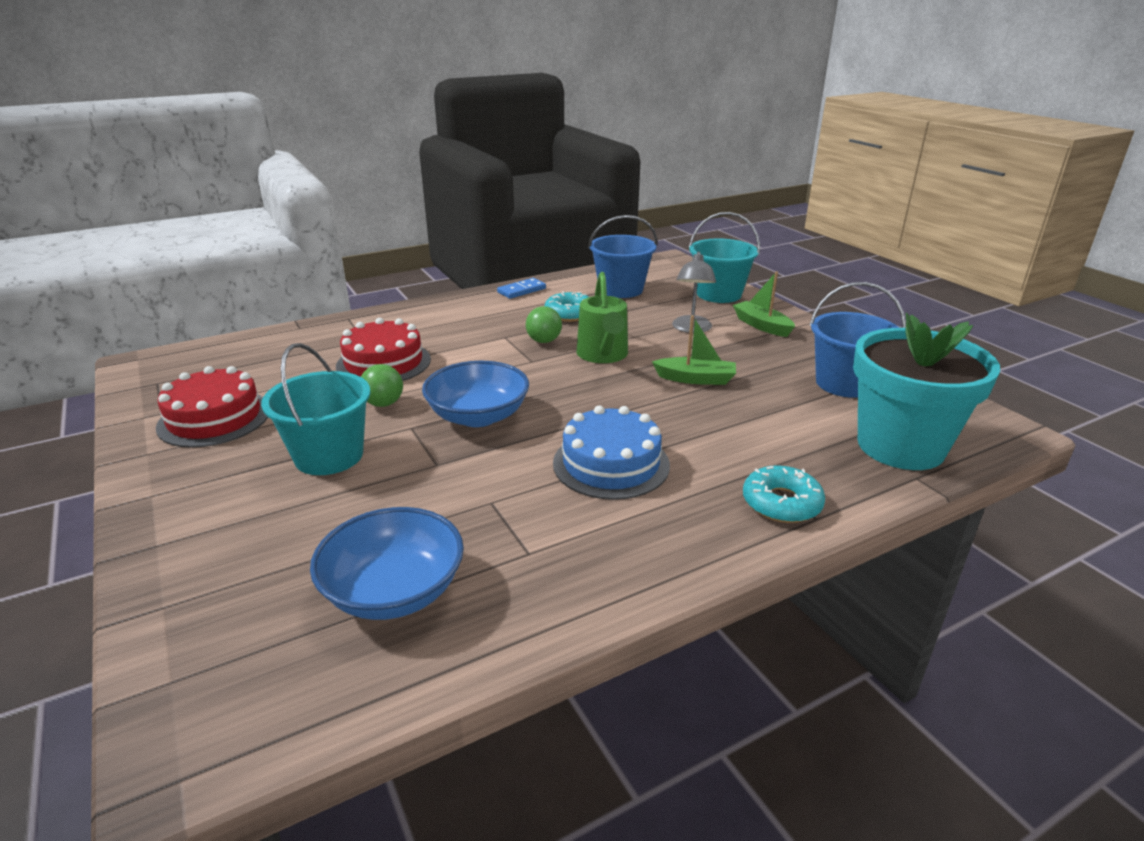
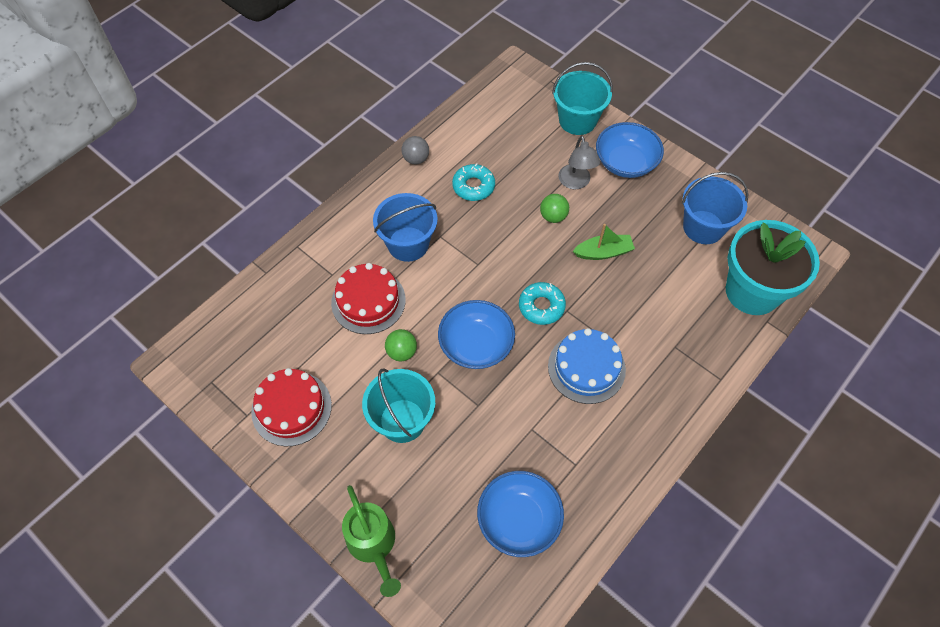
camera: 20 degrees left, 30 degrees up
(522, 290) = (416, 159): blue domino -> grey ball
(544, 341) = (473, 234): green ball -> green ball (553, 216)
(603, 355) = (526, 241): green watering can -> green watering can (374, 545)
(621, 289) = (497, 134): blue bucket -> blue bucket (408, 244)
(762, 326) = (625, 162): green boat -> blue bowl
(781, 503) = (698, 372): turquoise donut -> turquoise donut (541, 306)

